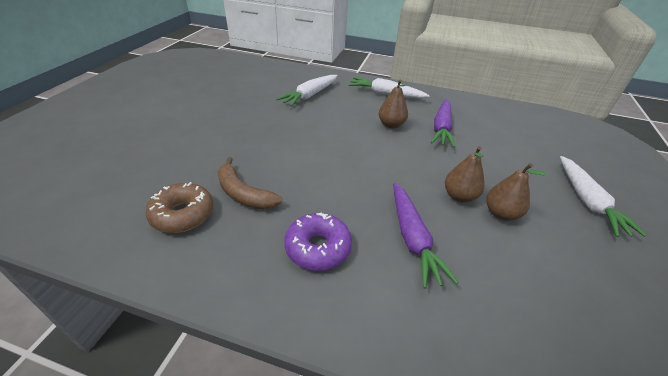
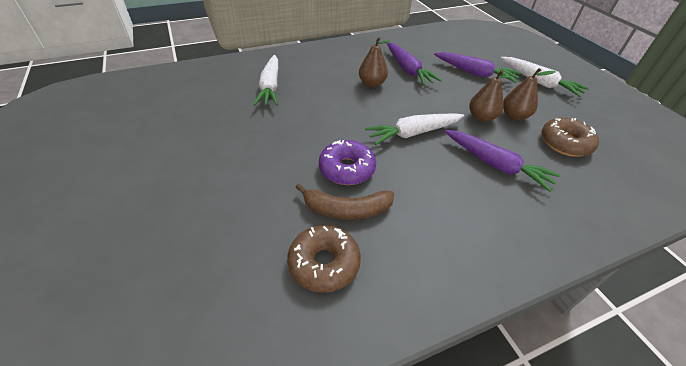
camera: 40 degrees left, 5 degrees up
(318, 247) = (456, 212): purple donut -> purple donut (347, 169)
(385, 94) = (332, 57): white carrot -> white carrot (413, 133)
(512, 159) = (474, 73): none -> purple carrot
(528, 268) = (565, 143): none -> brown donut

